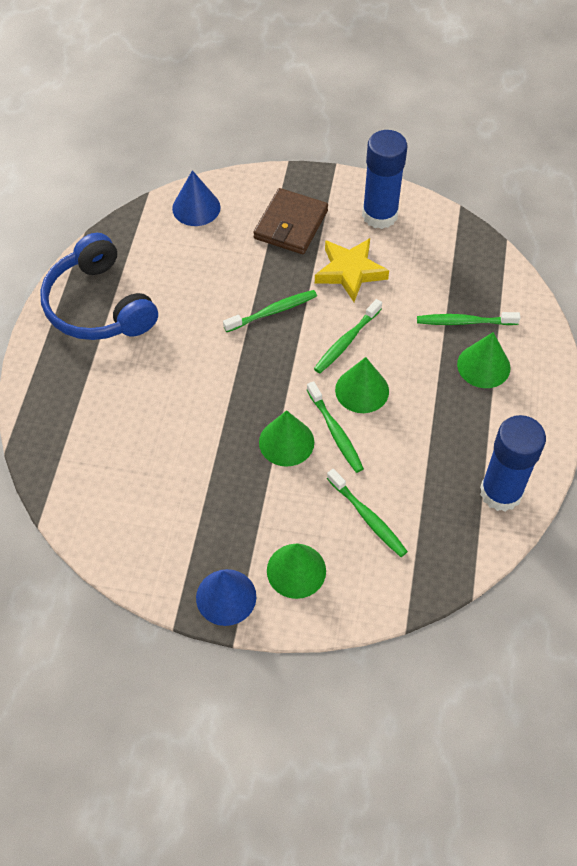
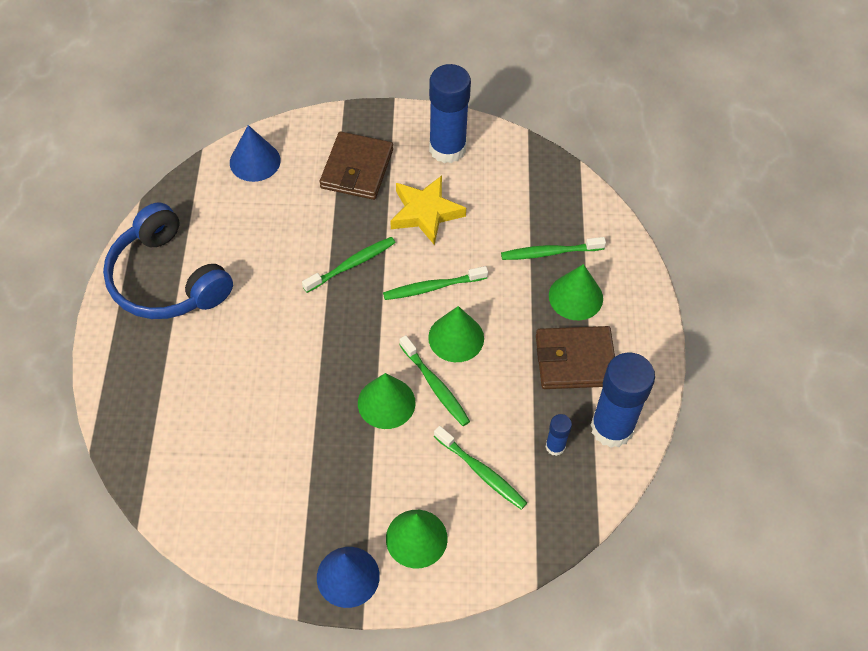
camera: 10 degrees left, 0 degrees up
(346, 341) = (433, 287): green toothbrush -> green toothbrush turned 45 degrees clockwise
(442, 503) = (555, 446): none -> blue glue stick
(474, 425) = (575, 360): none -> brown wallet

